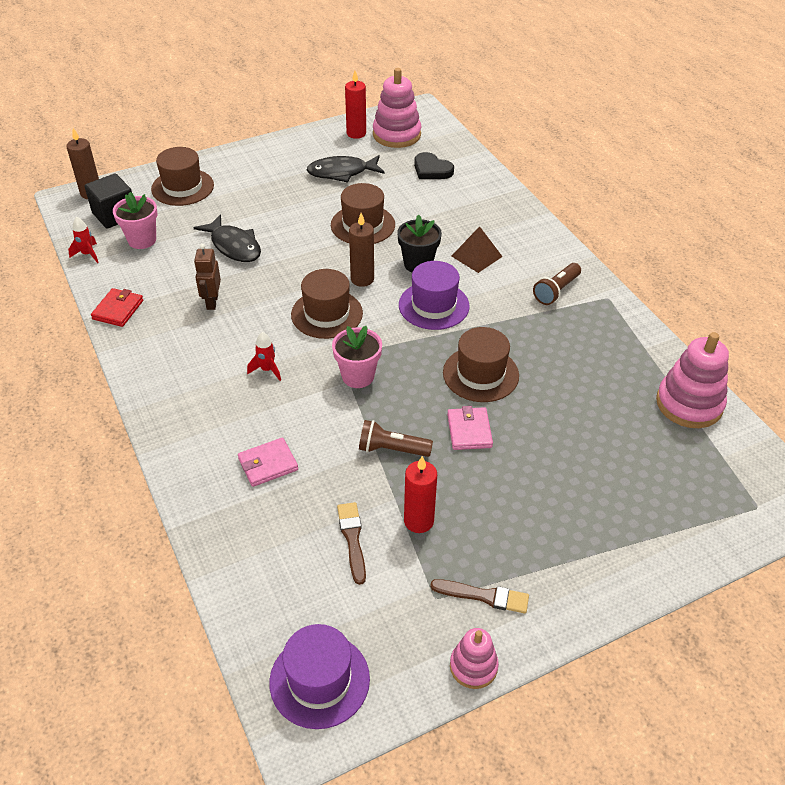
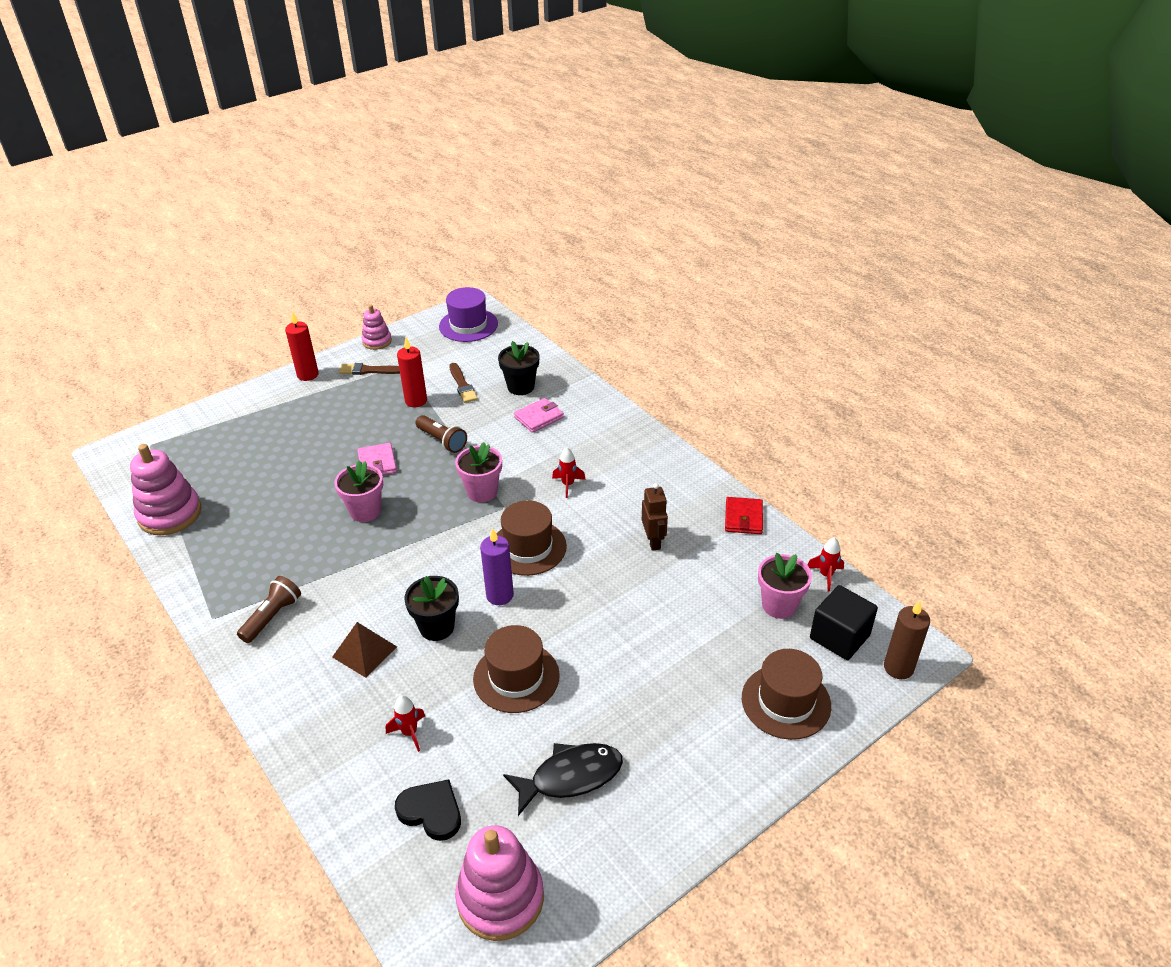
camera: 170 degrees right, 5 degrees down
(234, 246) = (666, 615): black fish -> none
(275, 521) = (521, 387): none -> black flower pot
(356, 133) = (572, 887): red candle -> red candle (308, 375)
(362, 279) = (500, 595): brown candle -> purple candle
(392, 449) = (442, 441): brown flashlight -> brown flashlight turned 45 degrees clockwise
(433, 305) = (414, 575): purple hat -> none
(443, 206) = (409, 733): none -> red rocket
(480, 374) = (365, 511): brown hat -> pink flower pot

